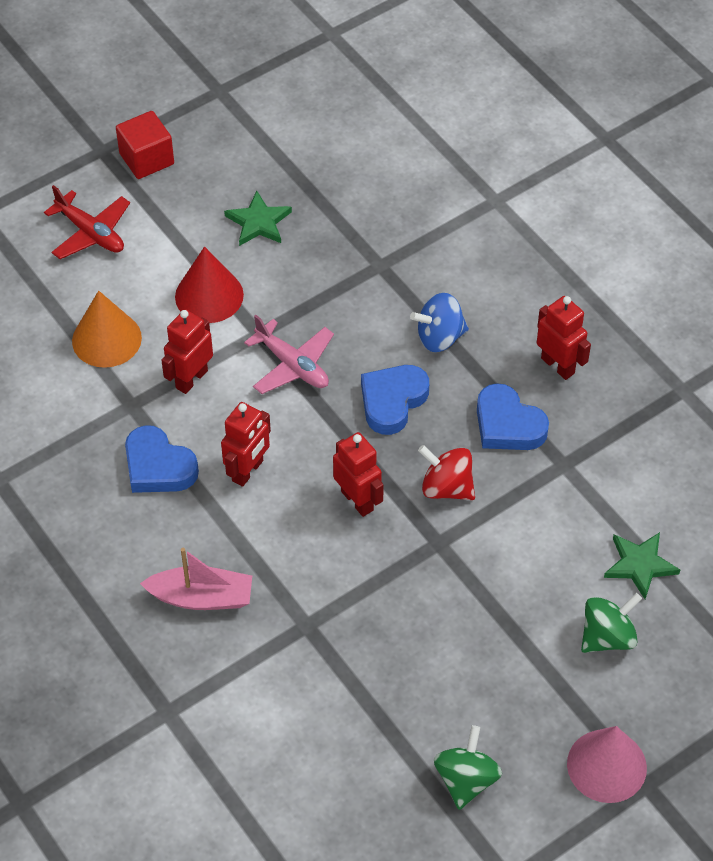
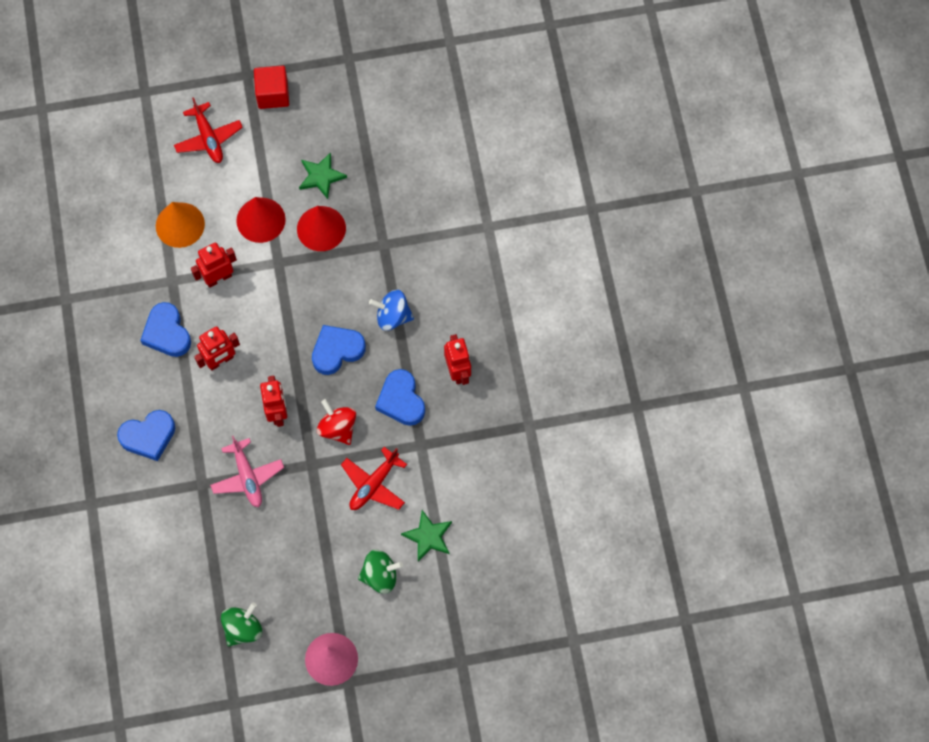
camera: 25 degrees right, 15 degrees up
(201, 597) = (148, 436): pink boat -> blue heart
(291, 277) = (321, 228): none -> red cone
(292, 365) = (287, 296): pink plane -> pink plane (247, 477)
(532, 533) = (374, 484): none -> red plane

